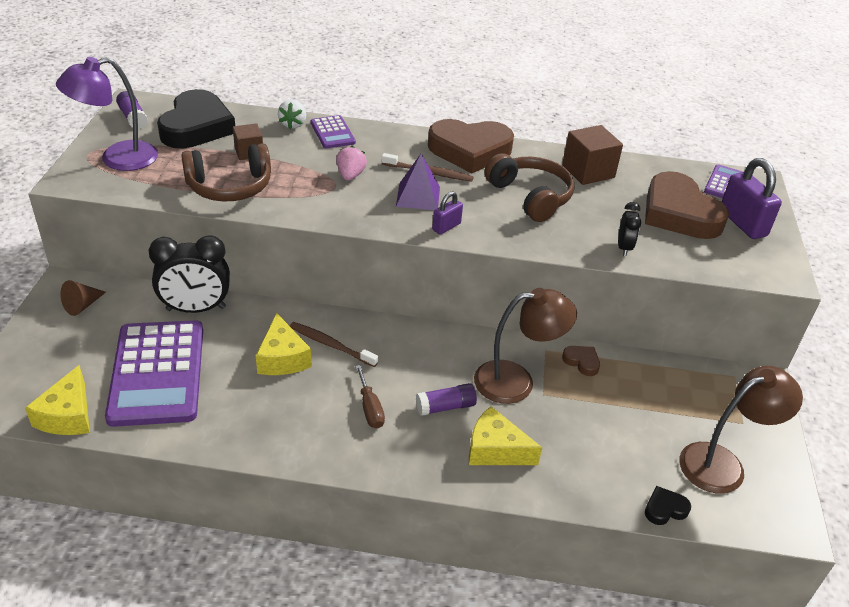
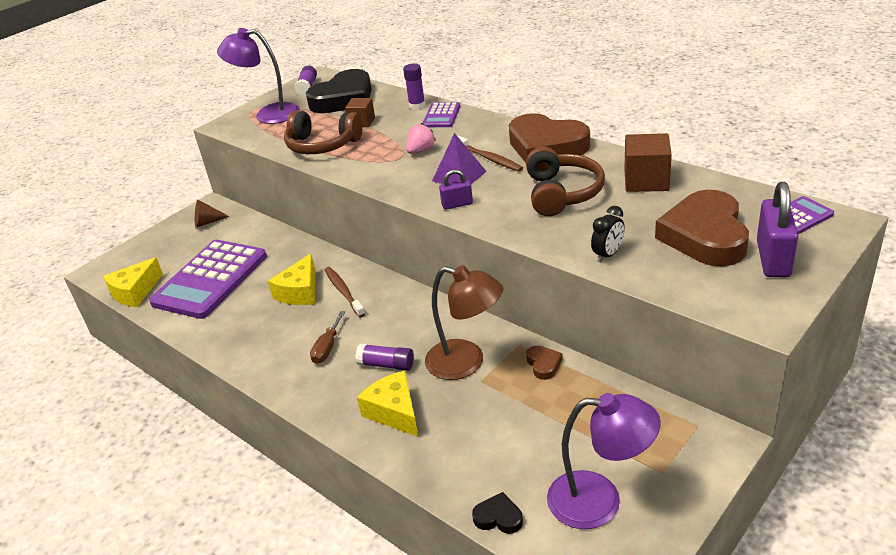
camera: 40 degrees right, 5 degrees down
(196, 309) = (274, 241): black clock -> none
(293, 124) = (417, 105): white strawberry -> purple glue stick
(722, 463) = (600, 500): brown lamp -> purple lamp

